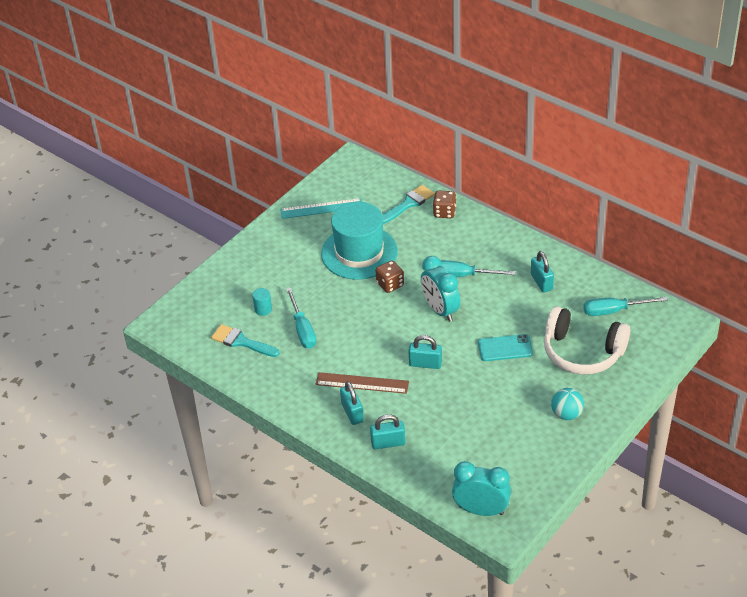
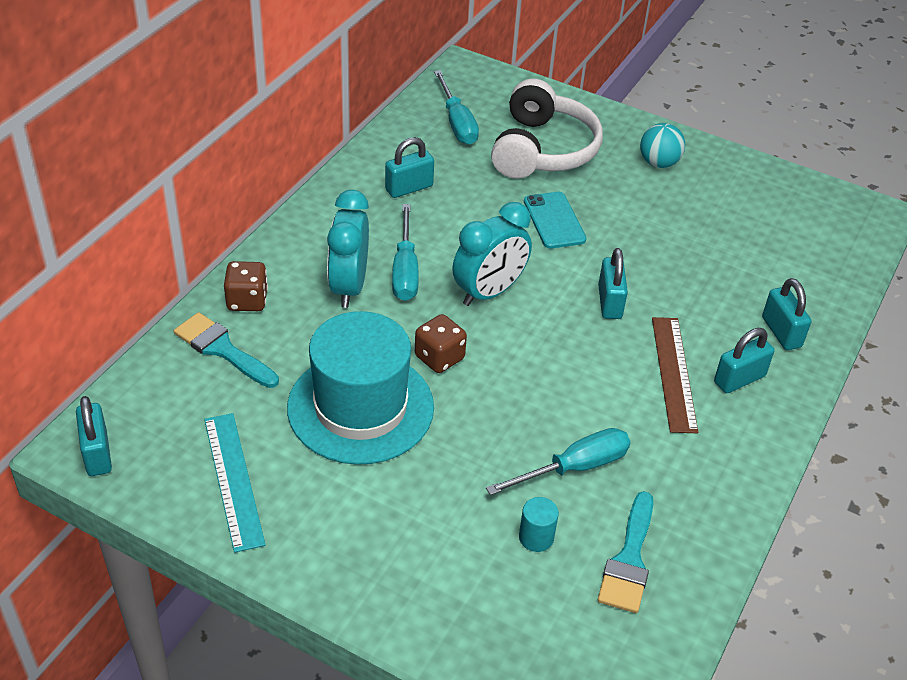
camera: 105 degrees left, 0 degrees up
(346, 166) = (97, 453): none -> turquoise padlock
(481, 510) = (852, 233): turquoise clock -> turquoise clock (349, 286)

